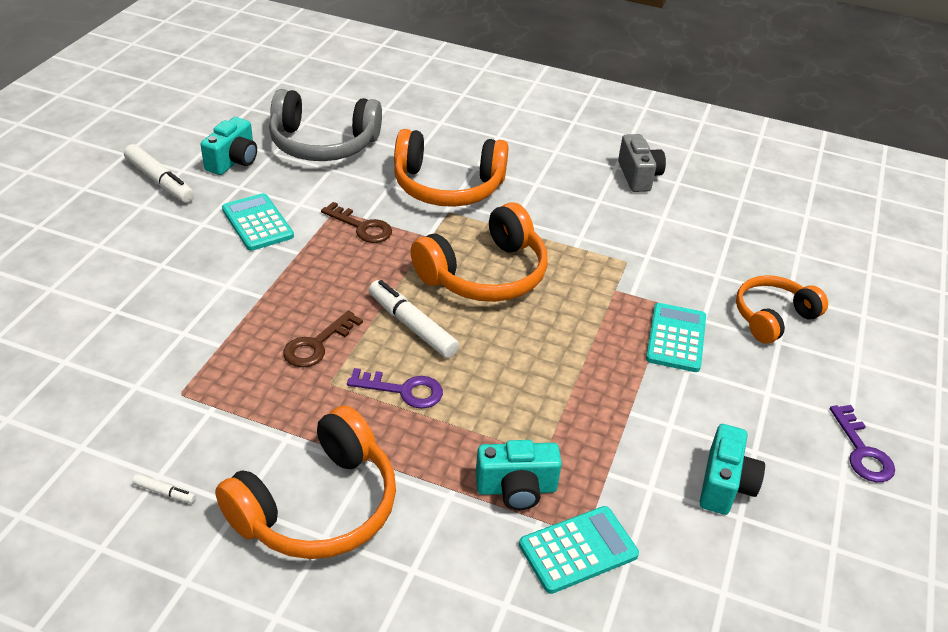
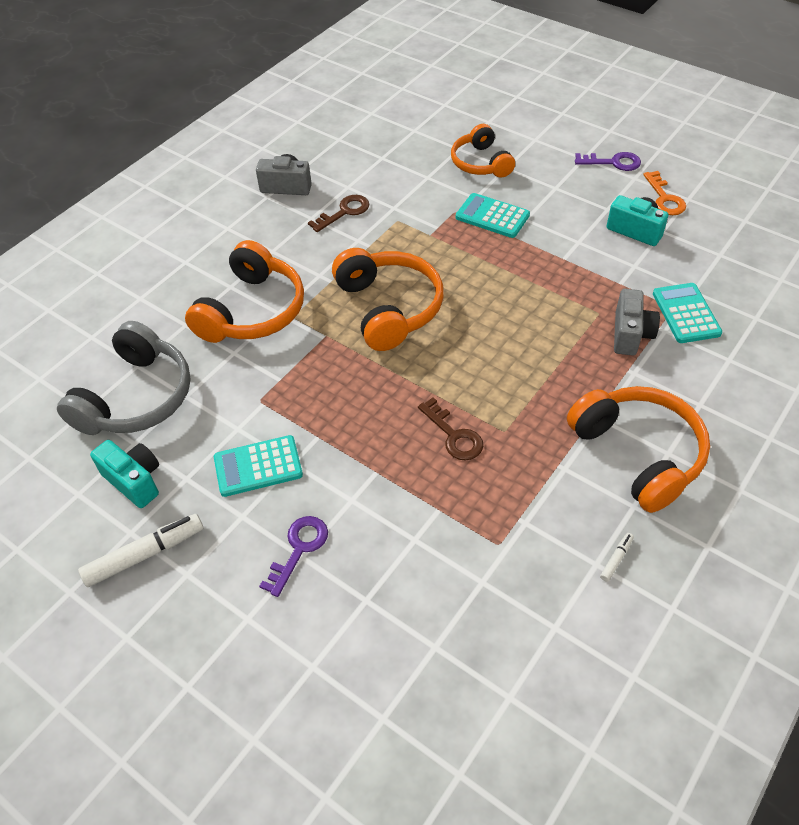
camera: 70 degrees left, 10 degrees up
(362, 227) = (294, 383): brown key -> brown key (344, 212)
(403, 390) = (521, 383): purple key -> purple key (299, 549)
(412, 326) = (444, 366): white marker -> none
(516, 489) = (630, 334): turquoise camera -> grey camera
(816, 517) = (664, 198): none -> orange key

